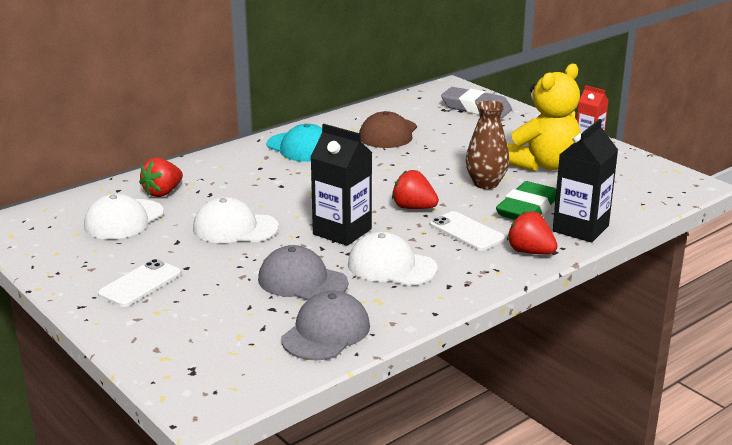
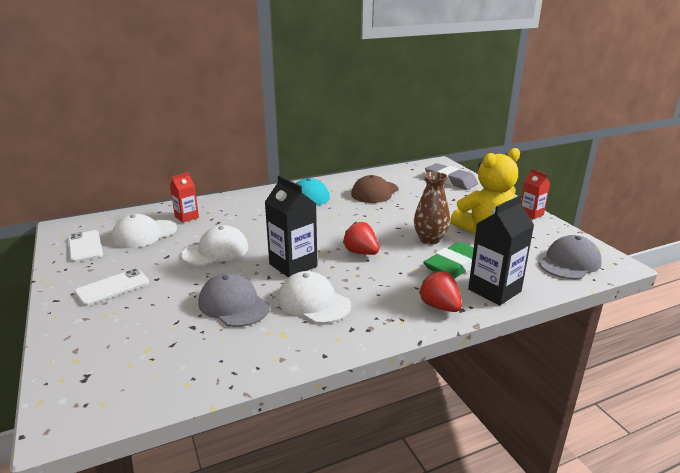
camera: 15 degrees right, 0 degrees up
(163, 192) = (187, 217): red strawberry -> red carton
(235, 228) = (216, 251): white cap -> white cap turned 120 degrees clockwise
(326, 332) = (219, 358): grey cap -> grey cap (569, 262)
(466, 232) = (393, 279): white phone -> white phone (85, 246)

